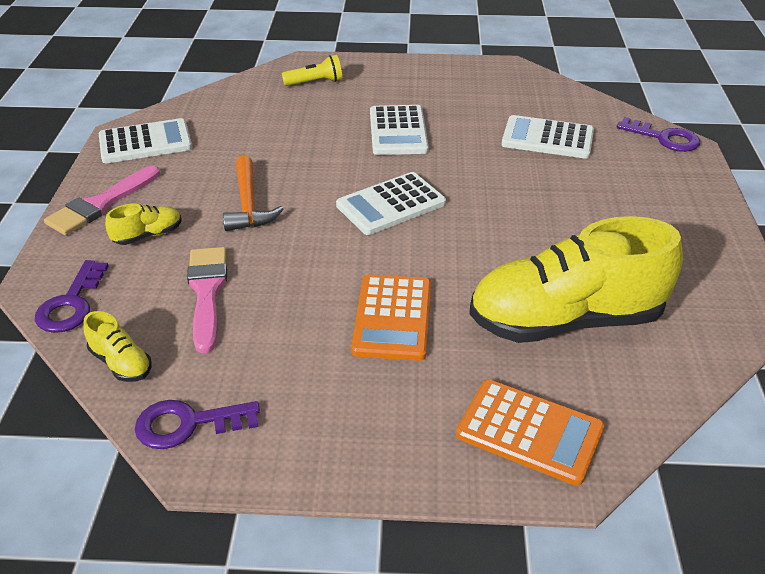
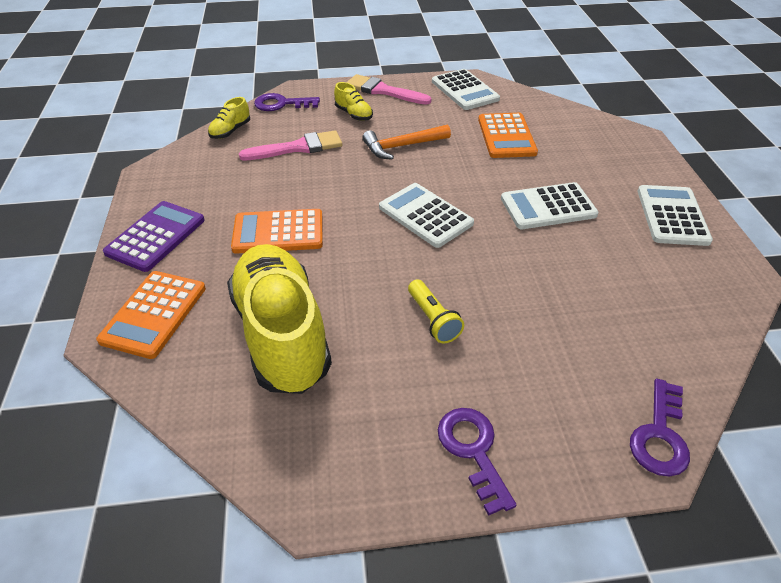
camera: 80 degrees right, 5 degrees up
(187, 424) = (179, 163): purple key -> purple key (473, 450)
(264, 132) = (506, 136): none -> orange calculator
(315, 82) = (607, 149): yellow flashlight -> yellow flashlight (433, 319)
(372, 441) = (156, 236): none -> purple calculator
(547, 138) = (594, 316): white calculator -> white calculator (672, 216)

